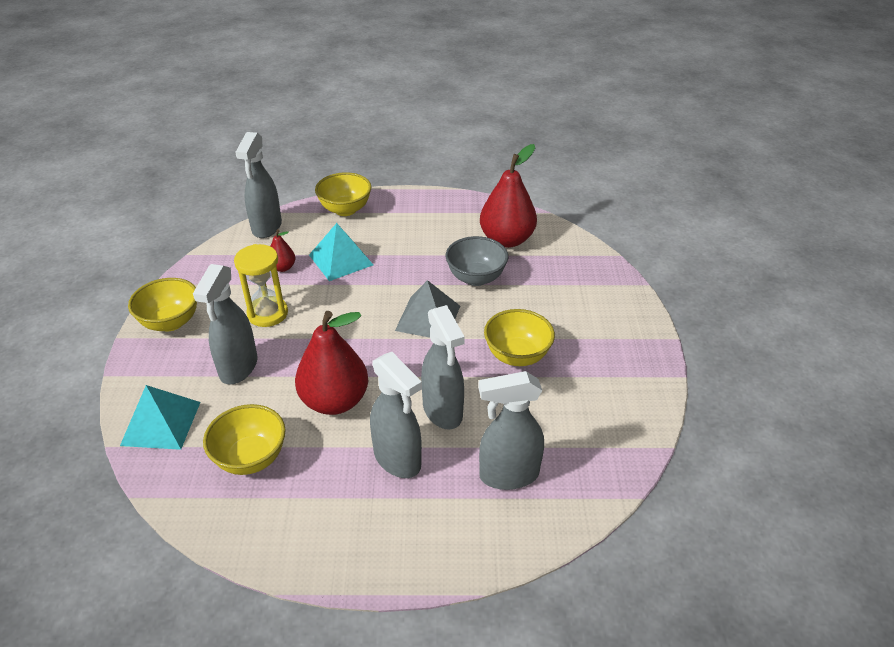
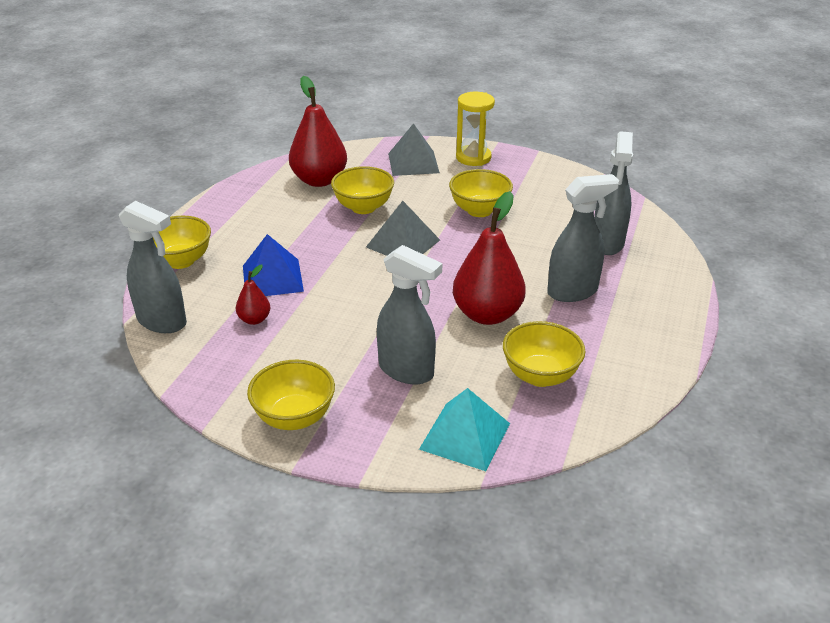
camera: 70 degrees left, 5 degrees down
(267, 313) = (329, 340): yellow hourglass -> yellow hourglass (473, 158)
(340, 260) = (272, 278): turquoise pyramid -> blue pyramid
(443, 411) = (527, 259): grey spray bottle -> none
(476, 278) = (363, 207): grey bowl -> yellow bowl
(581, 287) = (413, 163): none -> grey pyramid

